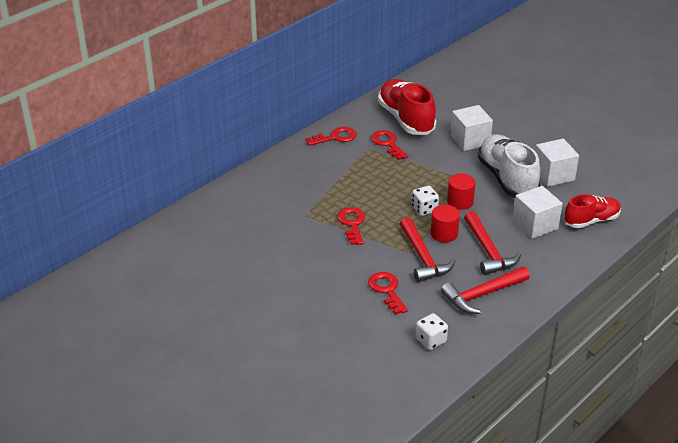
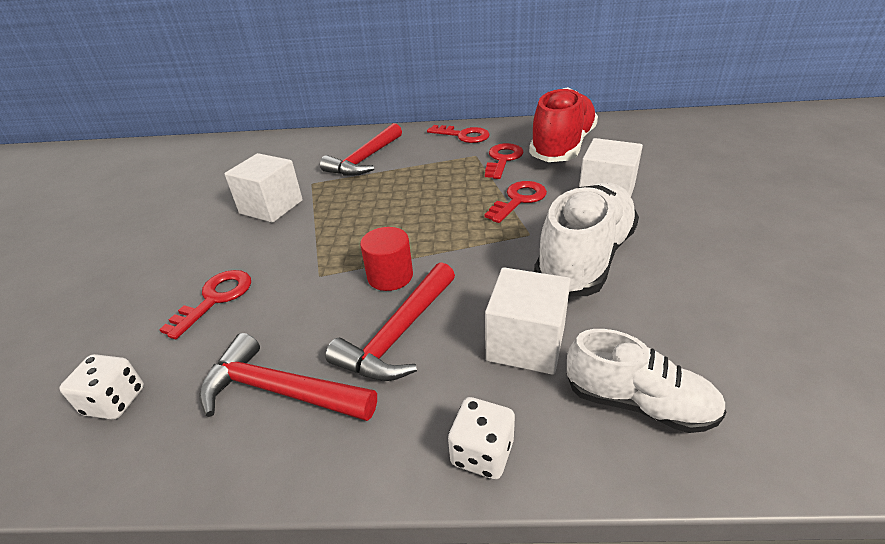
camera: 50 degrees right, 0 degrees up
(352, 224) = (329, 211): red key -> red key (519, 200)
(423, 258) = (317, 288): red hammer -> red hammer (365, 160)
(424, 209) = (421, 237): white dice -> white dice (482, 453)
(460, 202) = (475, 251): red cylinder -> none
(553, 175) = (670, 290): white cube -> white cube (271, 207)
(591, 221) = (638, 403): red shoe -> white shoe

